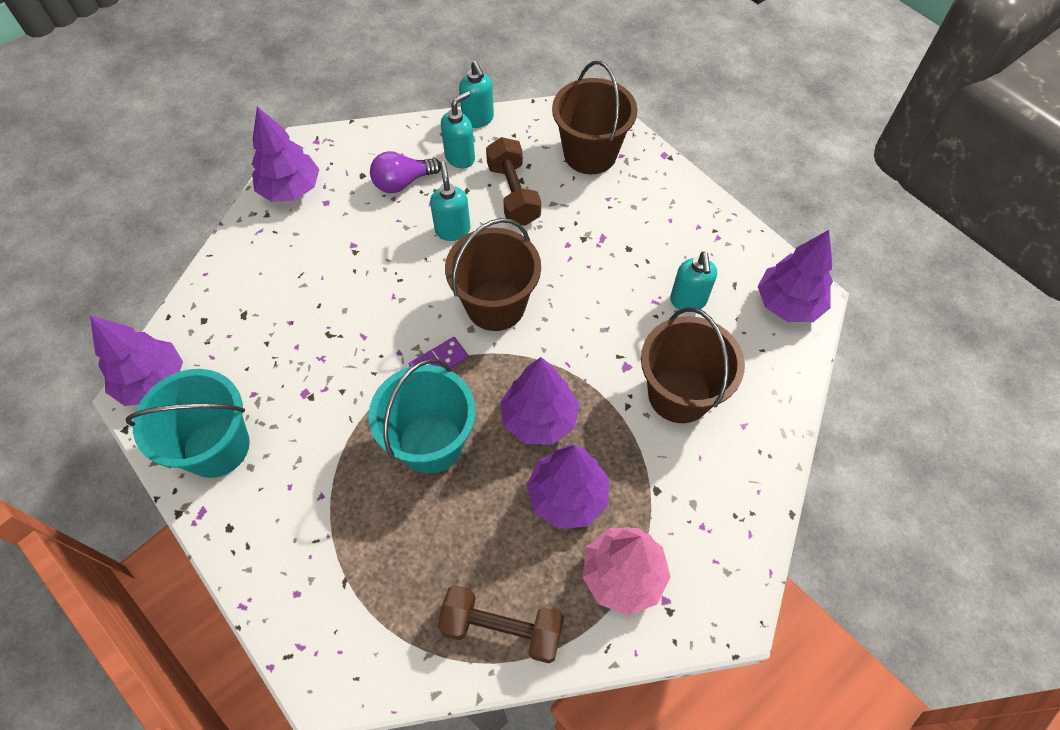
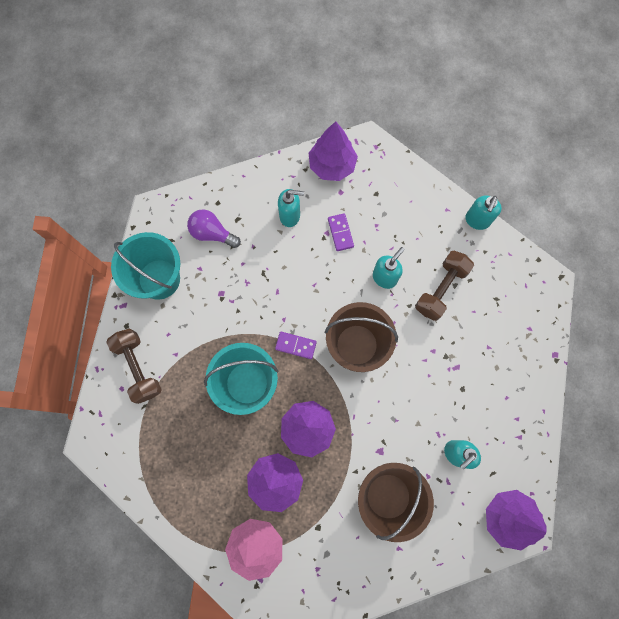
camera: 50 degrees right, 15 degrees up
(153, 382) = (165, 214): purple tree -> none
(366, 233) = (340, 233): none -> purple domino
(403, 182) = (391, 220): purple light bulb -> purple light bulb (212, 233)
(460, 158) = (439, 236): turquoise soap dispenser -> turquoise soap dispenser (290, 216)
(502, 628) = (181, 504): brown dumbbell -> brown dumbbell (138, 367)
(590, 154) = (513, 309): brown bucket -> none

